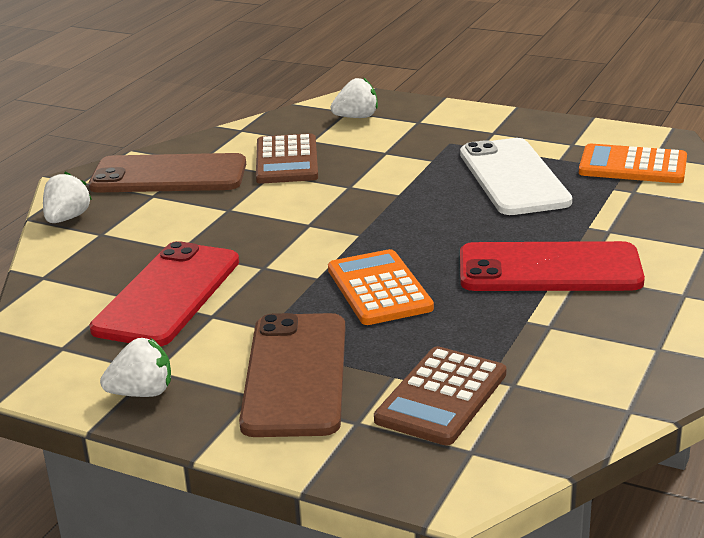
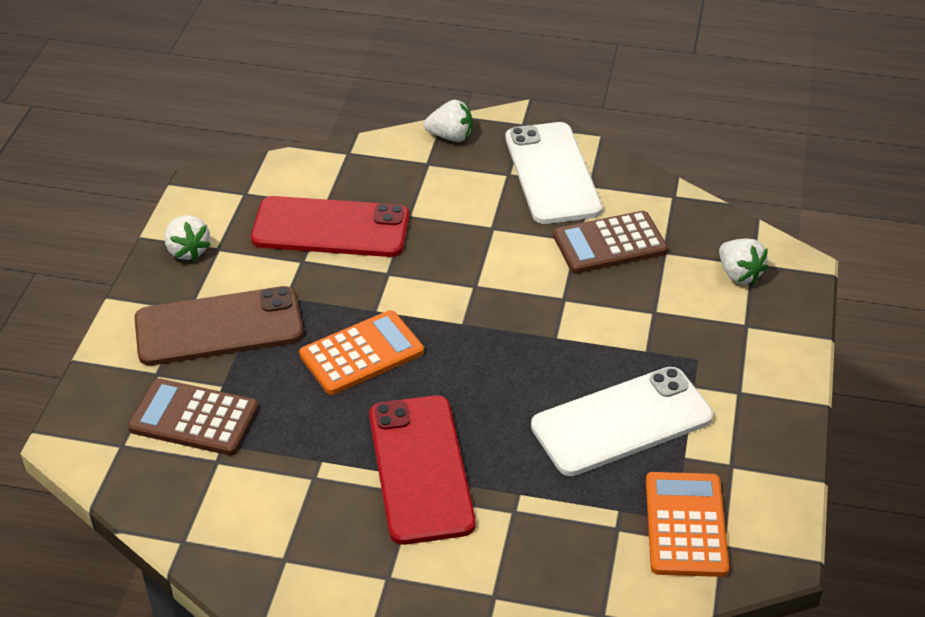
camera: 75 degrees right, 15 degrees up
(169, 175) = (552, 173): brown phone -> white phone

